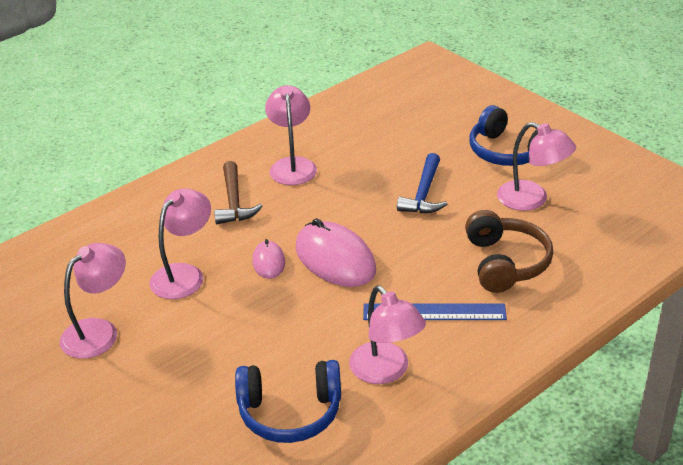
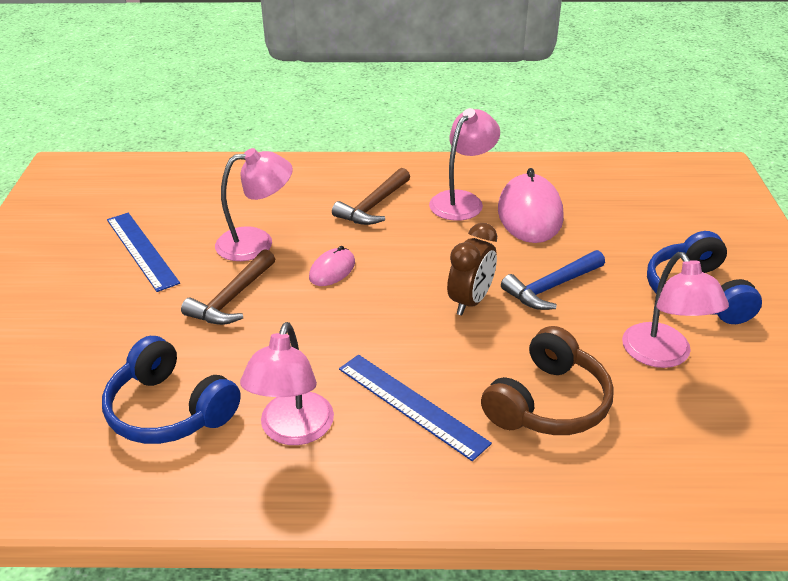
camera: 40 degrees right, 0 degrees up
(99, 331) = (141, 250): pink lamp -> blue ruler
(225, 321) = (232, 298): none -> brown hammer
(335, 259) = (389, 300): pink mouse -> pink mouse (530, 214)
(387, 230) = (470, 301): none -> brown clock

